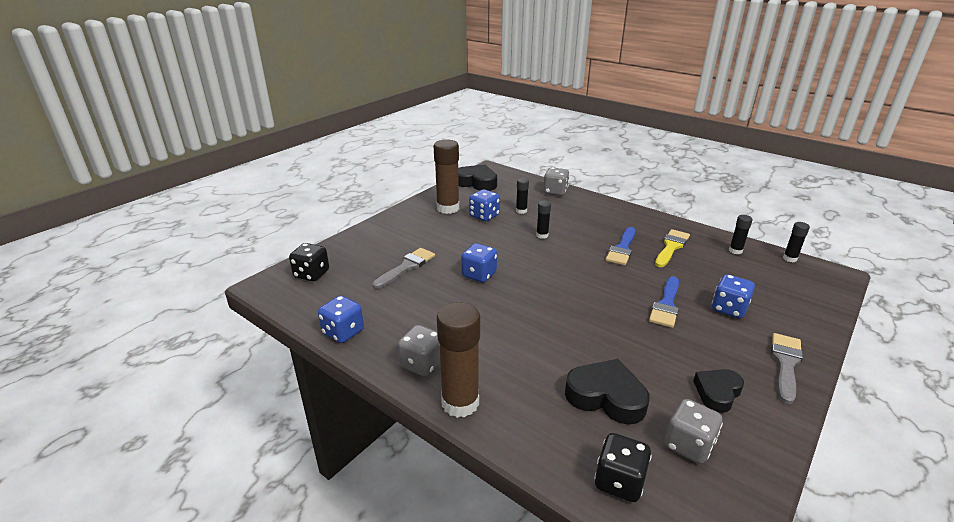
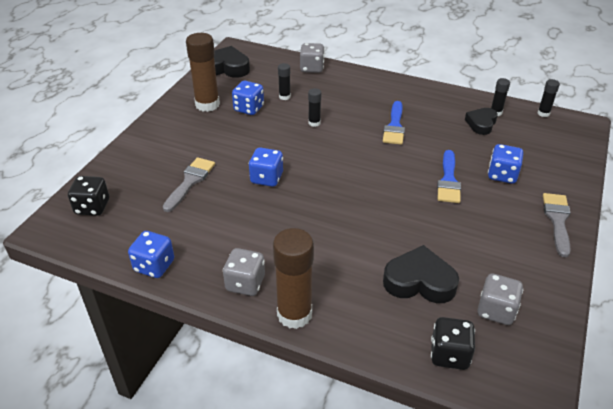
camera: 15 degrees left, 10 degrees up
(671, 247) = (438, 117): yellow brush -> none
(717, 393) = (509, 258): black heart -> black heart (481, 124)

